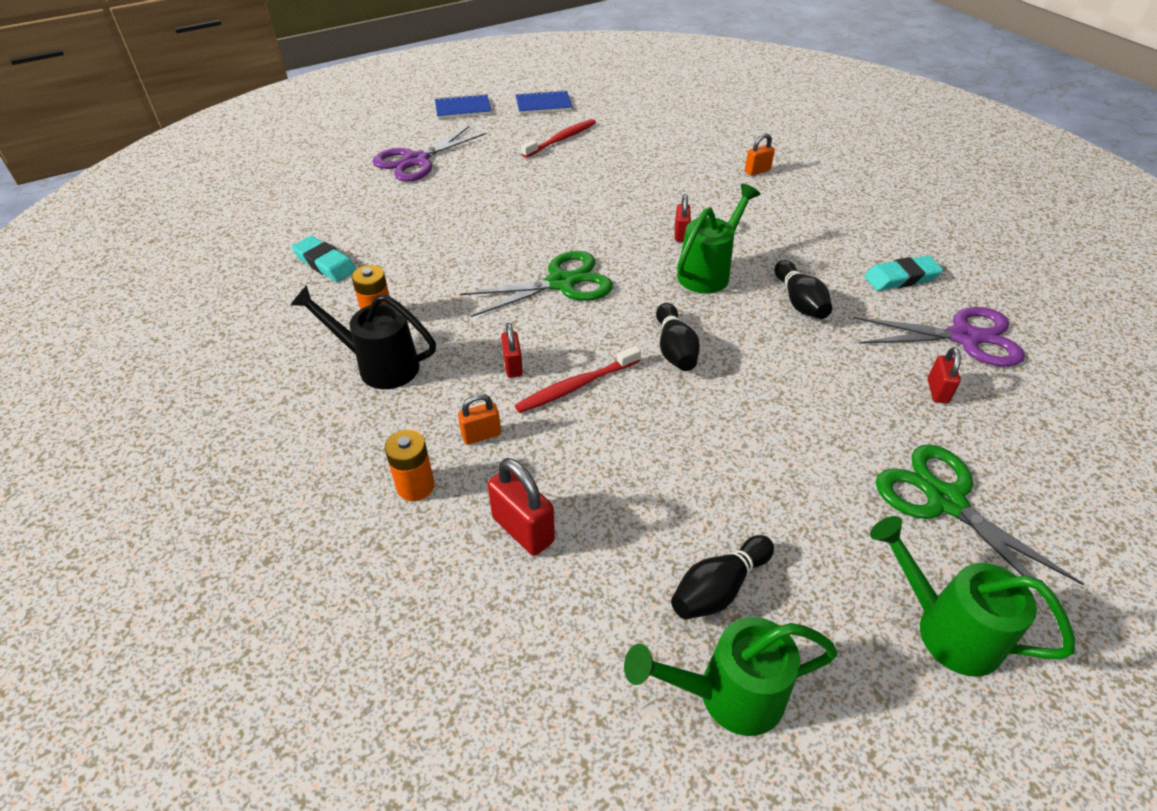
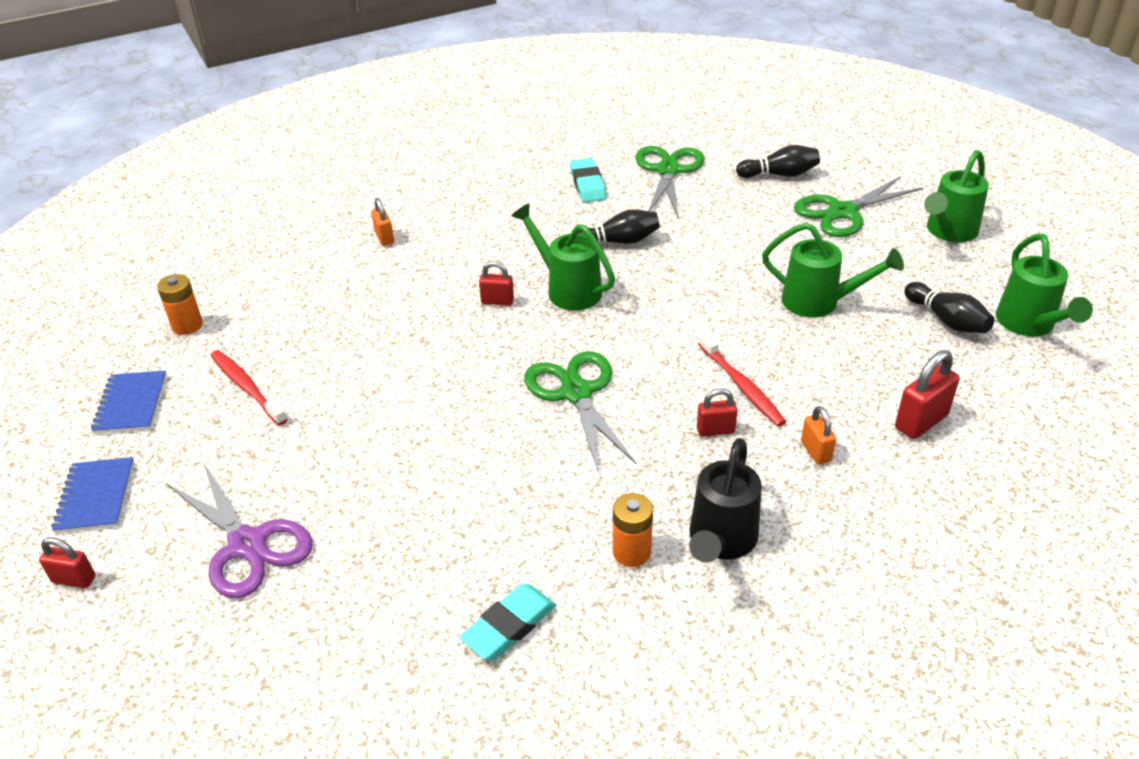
camera: 85 degrees left, 5 degrees down
(415, 486) = (889, 496): orange battery -> orange battery (187, 325)
(674, 349) = (686, 320): black bowling pin -> black bowling pin (779, 174)
(729, 458) = (819, 302): none -> green watering can
(937, 391) = (731, 194): red padlock -> red padlock (74, 579)
(964, 337) = (668, 171): purple scissors -> green scissors

